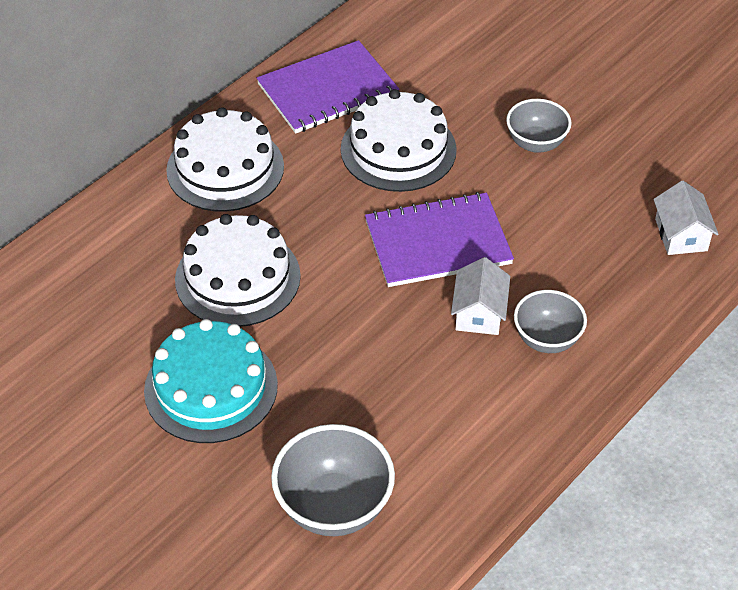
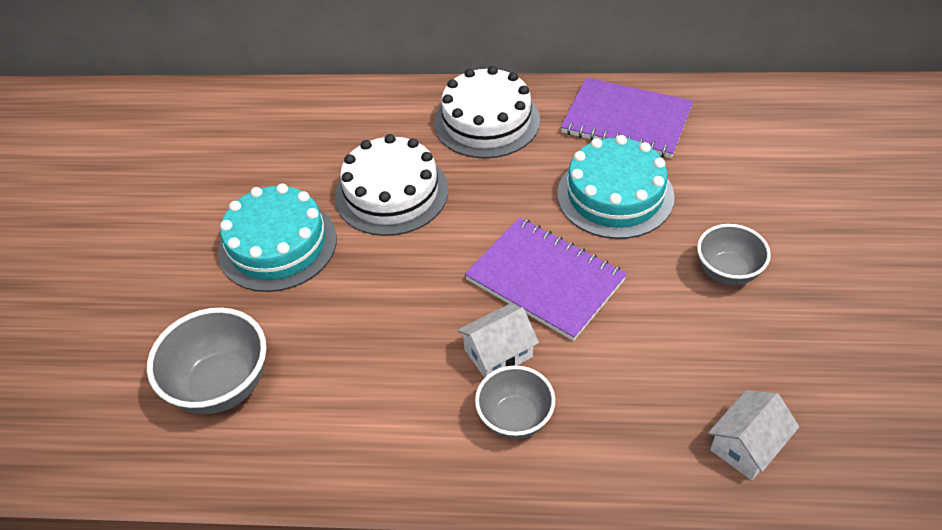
camera: 55 degrees right, 0 degrees up
(398, 149) = (615, 195): white cake -> turquoise cake

